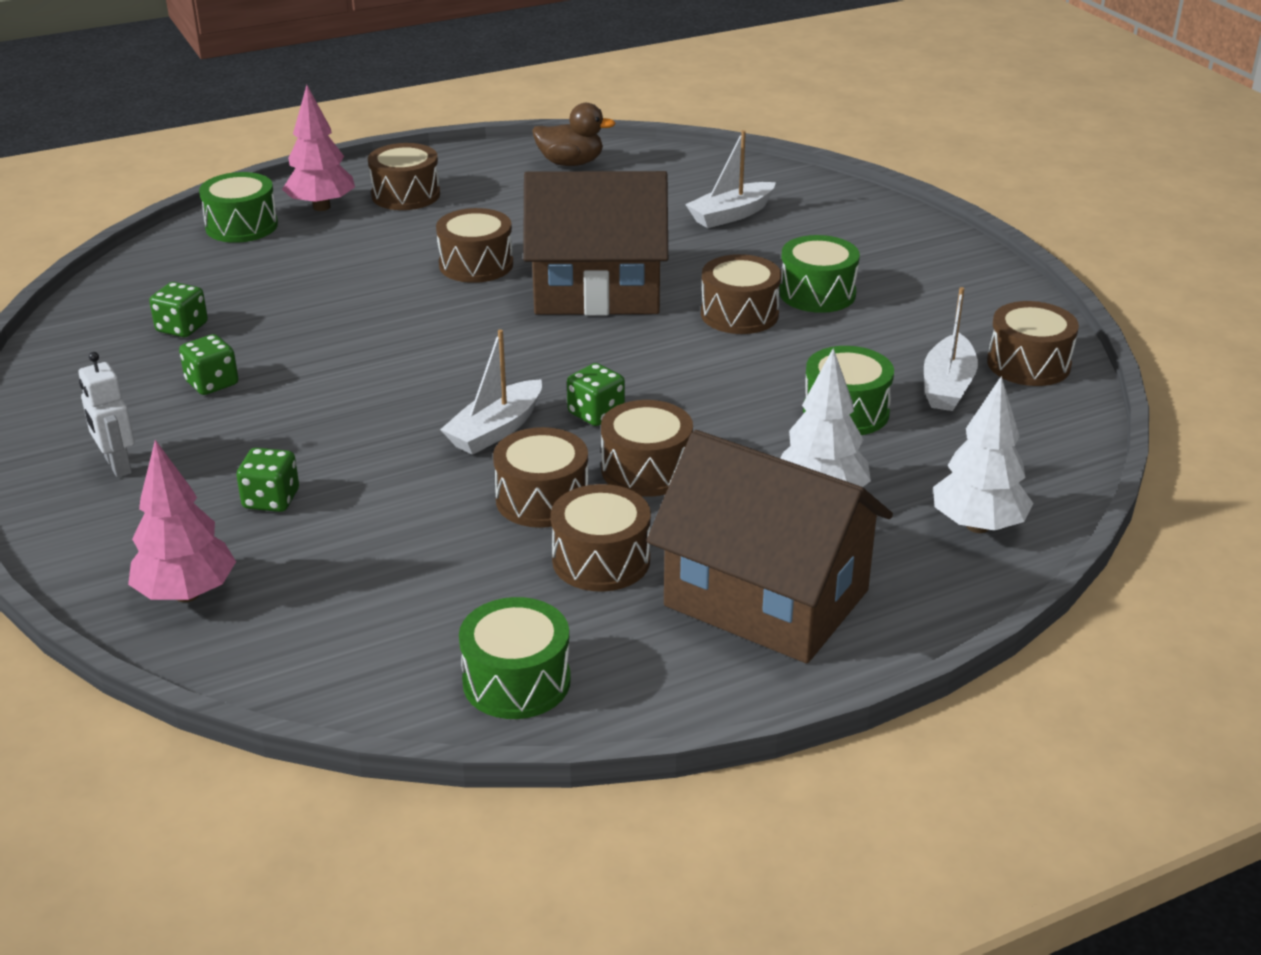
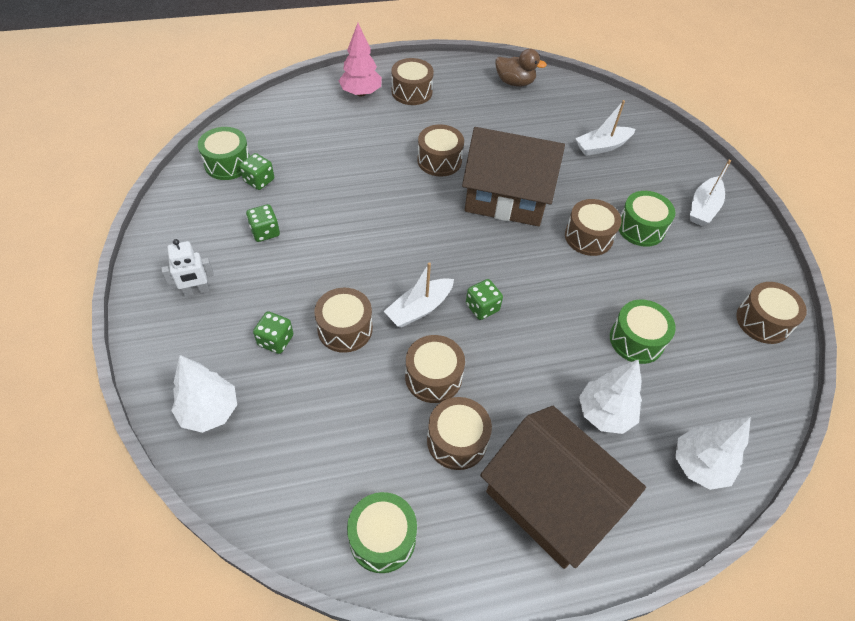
camera: 10 degrees right, 20 degrees up
(117, 466) = (196, 291): white robot -> white robot turned 90 degrees counterclockwise
(187, 594) = (209, 411): pink tree -> white tree
(241, 226) = (312, 100): green drum -> green drum (228, 163)
(646, 470) = (502, 365): brown drum -> brown drum (345, 329)
(947, 386) = (706, 330): white boat -> white boat (703, 208)

